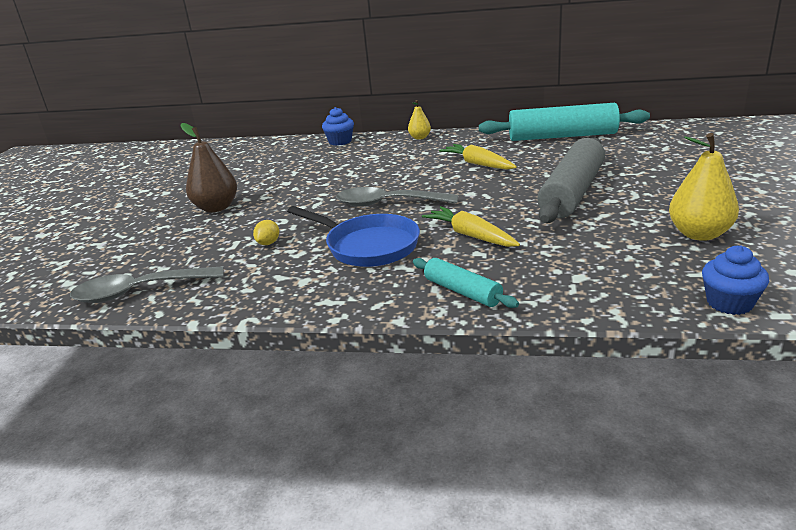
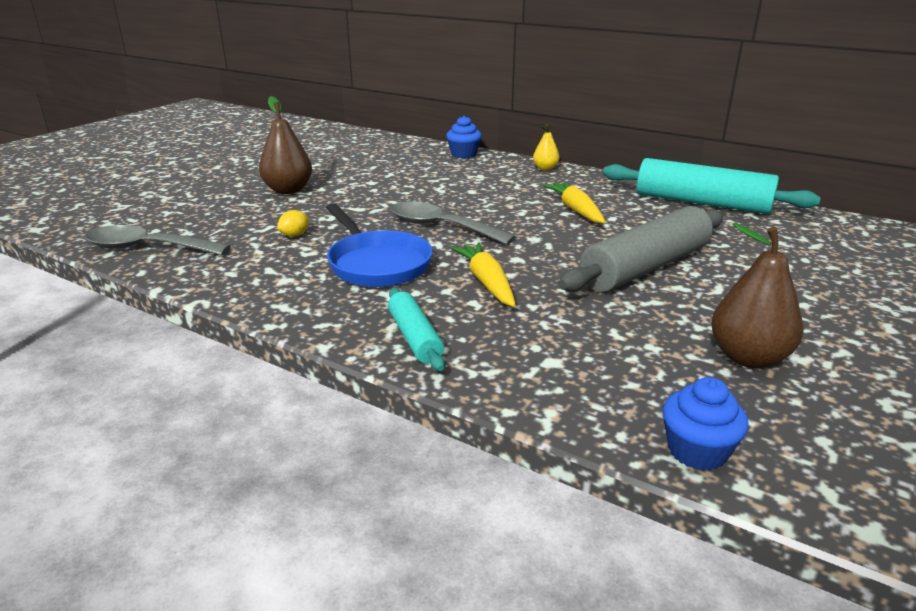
camera: 20 degrees right, 0 degrees up
(699, 234) = (748, 357): yellow pear -> brown pear

